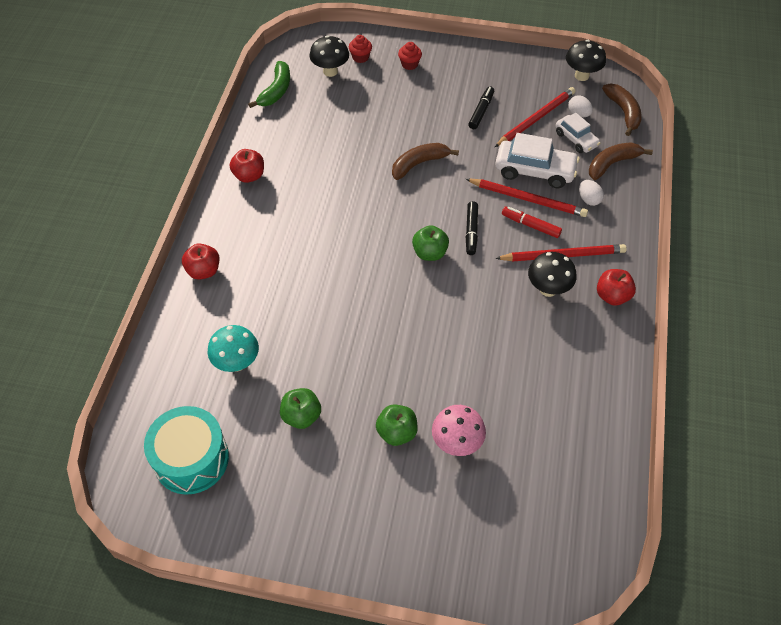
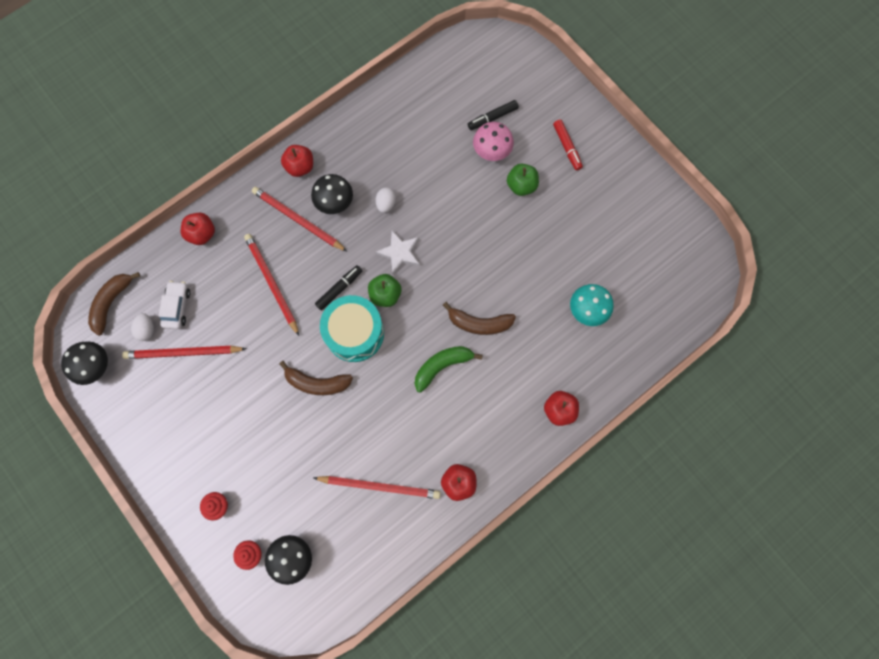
camera: 140 degrees left, 20 degrees up
(191, 459) = (660, 264): turquoise drum -> turquoise drum (354, 333)
(276, 91) = (360, 572): green banana -> green banana (442, 366)
(301, 416) = (571, 240): green apple -> none
(308, 138) = (380, 486): none -> red pencil
(451, 291) = (399, 253): none -> white star
(481, 111) = (216, 397): black marker -> black marker (493, 118)
(531, 225) = (293, 260): red marker -> red marker (567, 147)
(534, 171) = (239, 304): white car -> none
(589, 199) = (230, 248): white egg -> white egg (386, 204)
(612, 164) = (178, 263): brown banana -> brown banana (479, 323)
(622, 193) = (202, 234): none -> red apple

